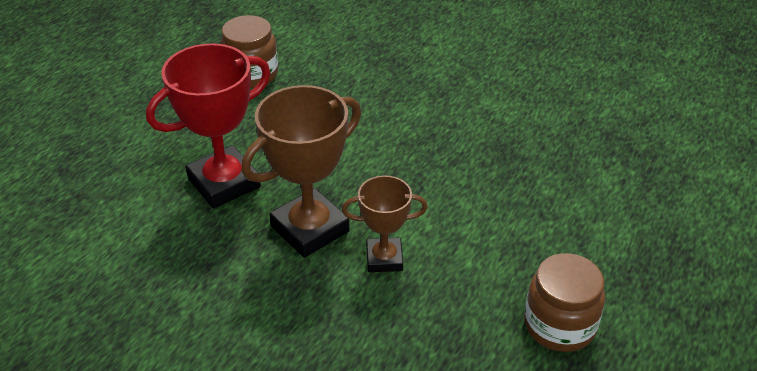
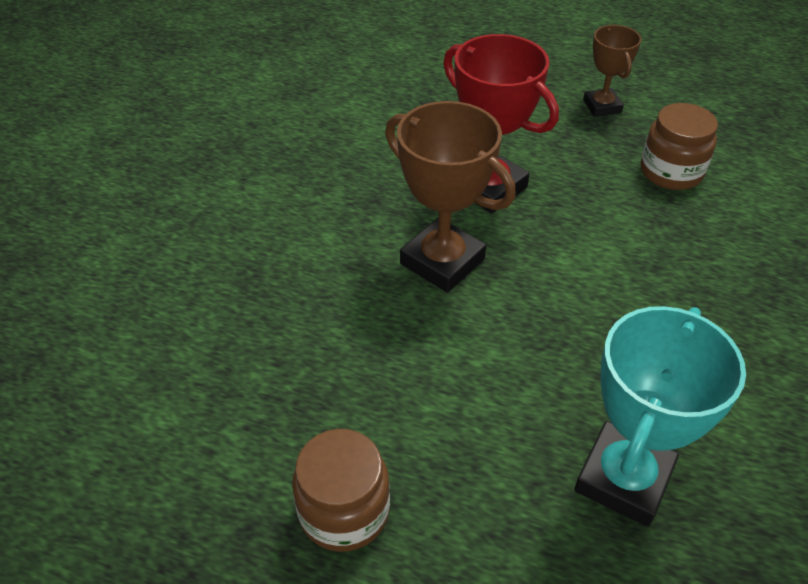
camera: 80 degrees right, 5 degrees up
(384, 259) = (414, 328): brown trophy -> brown trophy (602, 106)
(541, 171) = (623, 478): none -> turquoise trophy

